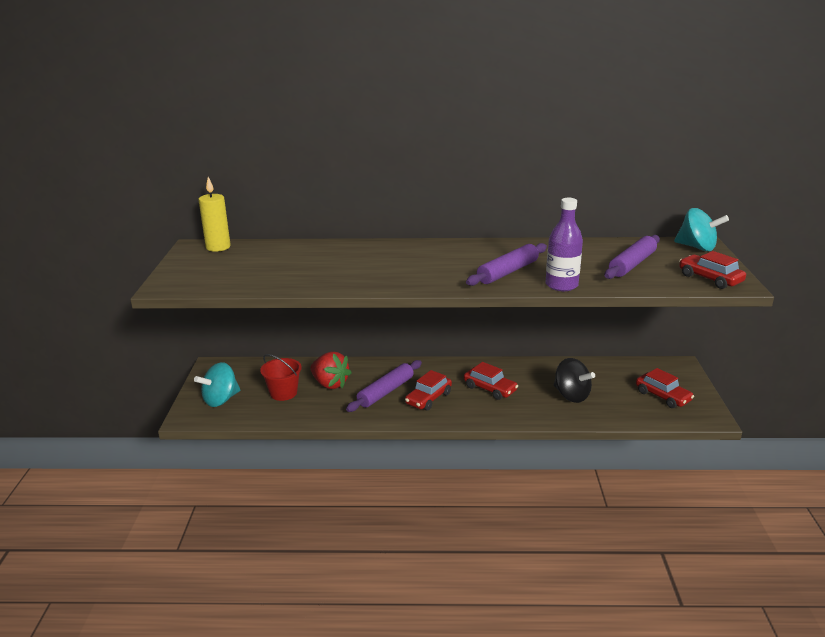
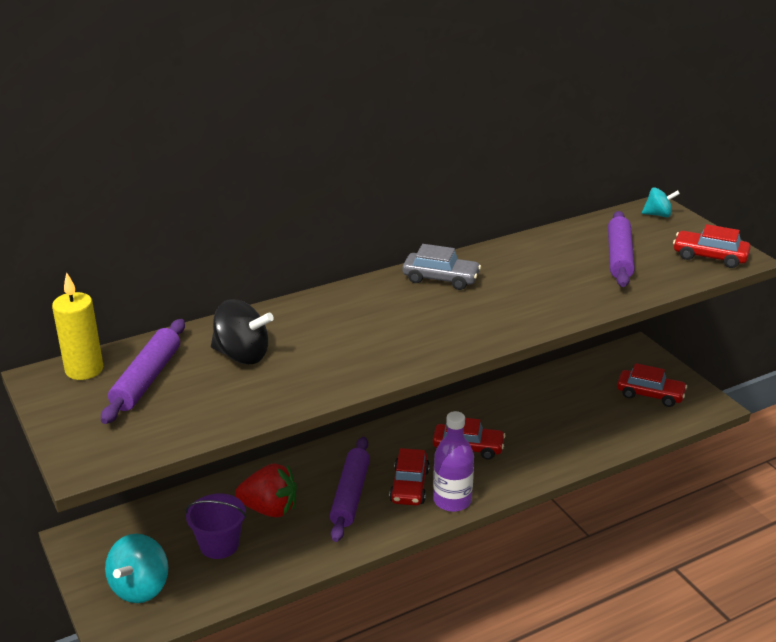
camera: 30 degrees left, 5 degrees up
(283, 393) = (219, 544): red bucket -> purple bucket
(482, 250) = (441, 278): none -> grey car
(508, 272) = (503, 305): purple rolling pin -> purple rolling pin (147, 379)
(561, 285) = (578, 308): purple bottle -> purple bottle (452, 500)
(571, 396) = (561, 426): black spinning top -> black spinning top (242, 355)
(697, 247) = (658, 215): turquoise spinning top -> turquoise spinning top, size x0.61

